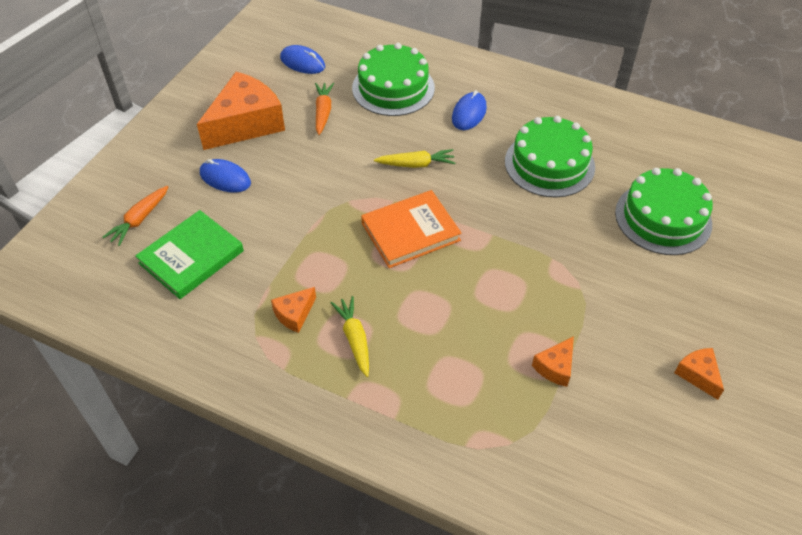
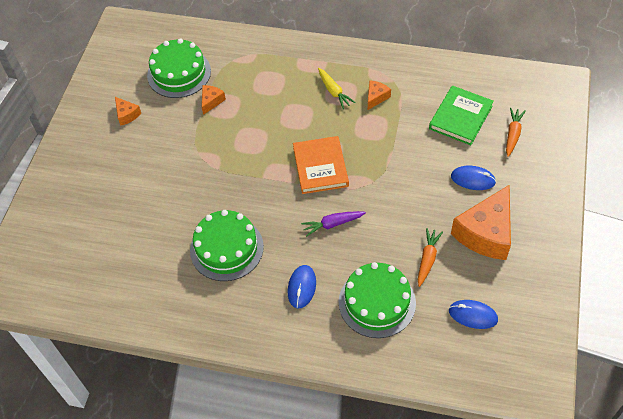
camera: 170 degrees right, 5 degrees up
(323, 112) = (427, 259): orange carrot -> orange carrot turned 150 degrees counterclockwise
(410, 231) = (320, 167): orange book -> orange book turned 60 degrees counterclockwise
(415, 164) = (333, 224): yellow carrot -> purple carrot
(663, 218) = (138, 218): green cake -> green cake (179, 73)

